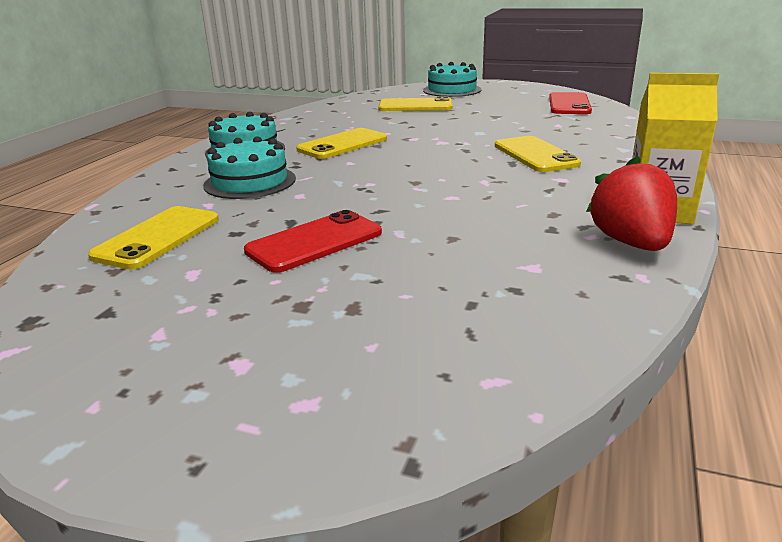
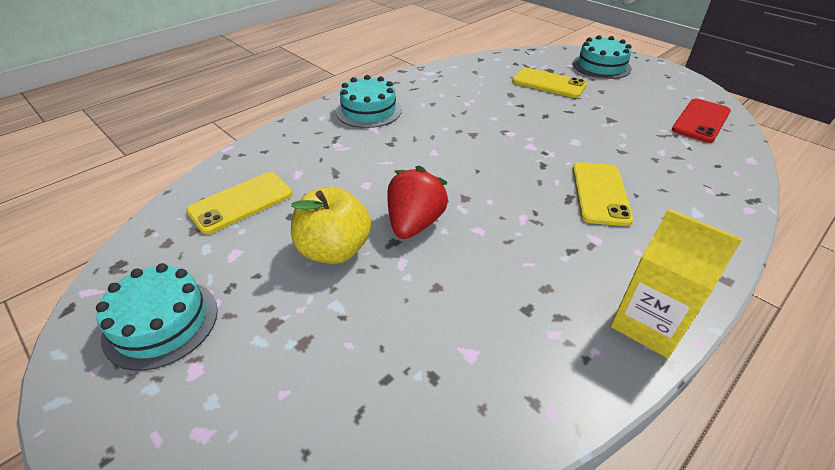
camera: 25 degrees right, 15 degrees up
(250, 182) = (344, 154): turquoise cake -> turquoise cake (161, 322)
(315, 242) = (334, 250): red phone -> yellow apple
(342, 144) = (446, 124): yellow phone -> none
(631, 243) = (582, 360): red strawberry -> red strawberry (414, 224)

